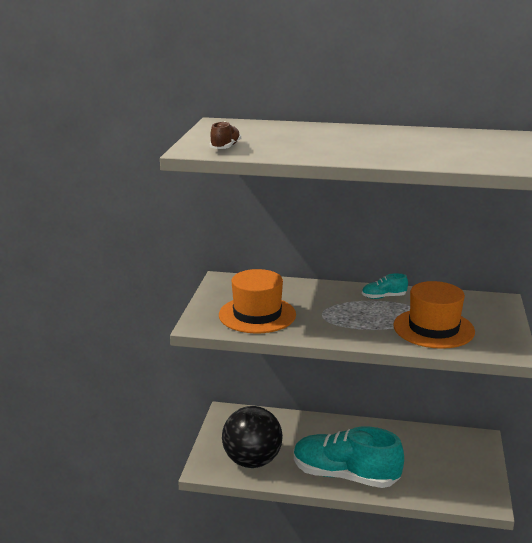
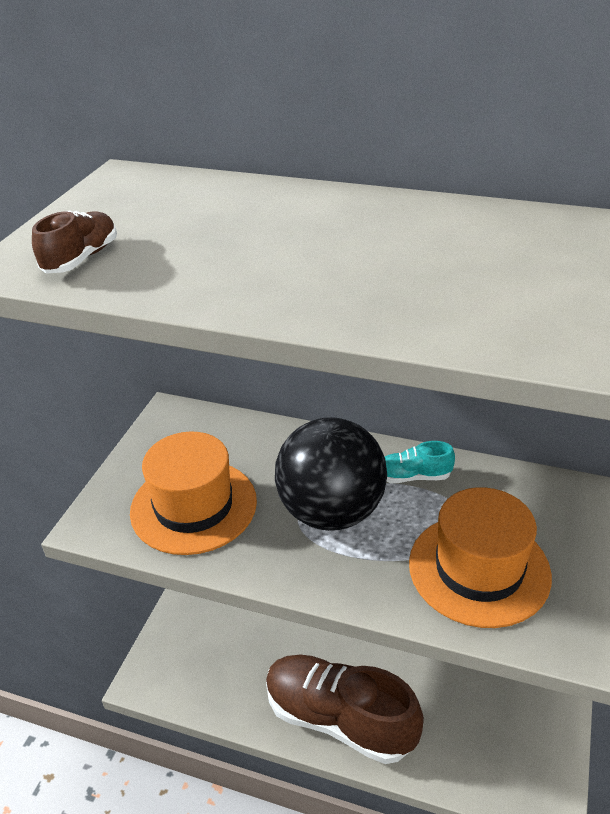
camera: 10 degrees right, 15 degrees up
(252, 461) = (213, 673): black ball -> black ball (331, 512)
(345, 475) = (339, 719): turquoise shoe -> brown shoe

